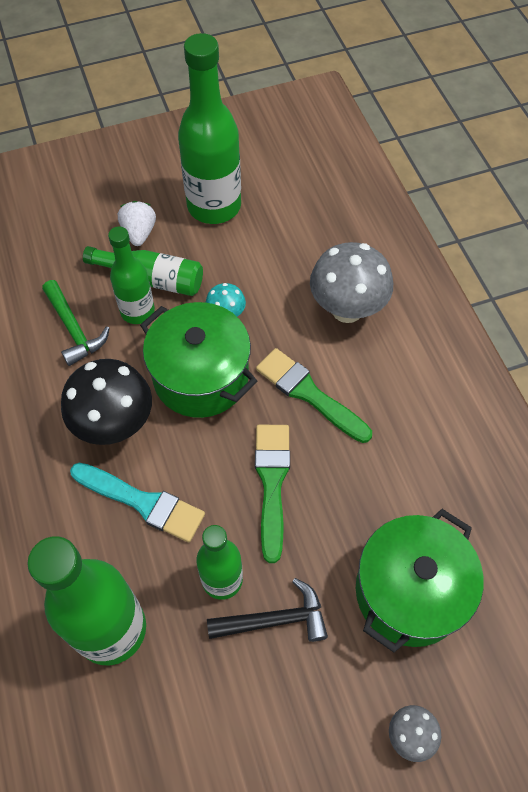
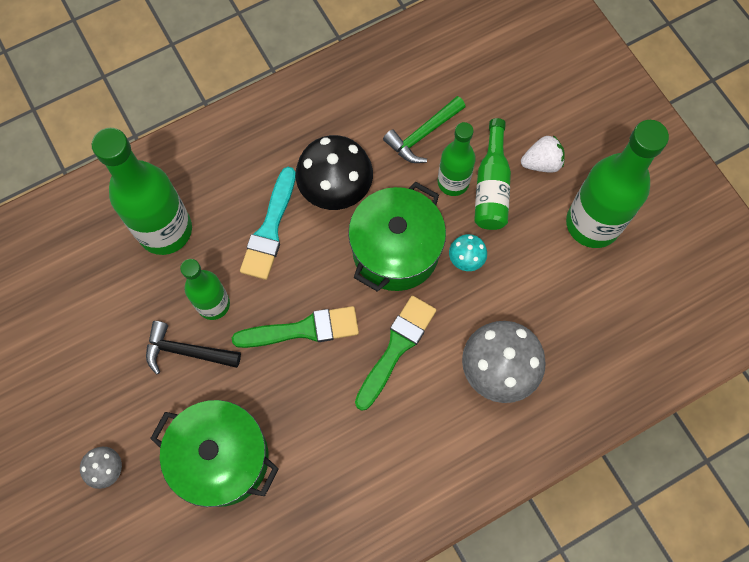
camera: 80 degrees right, 10 degrees up
(275, 619) = (186, 351): black hammer -> black hammer turned 120 degrees clockwise

